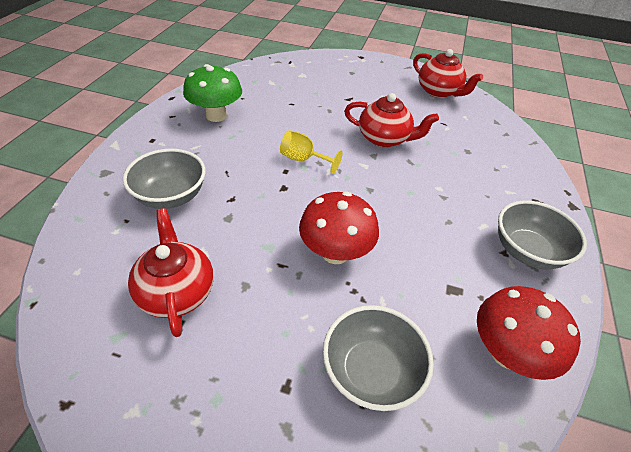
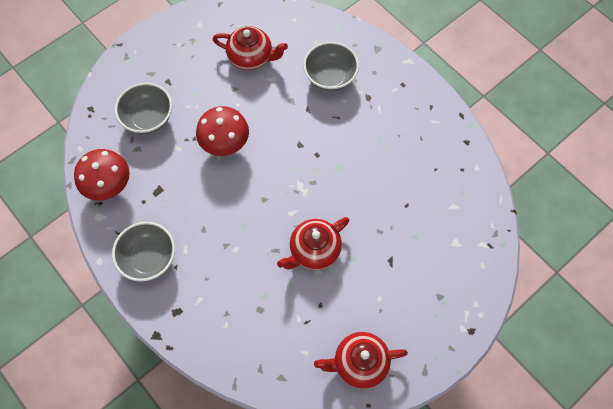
camera: 125 degrees right, 20 degrees up
(216, 116) = (415, 138): green mushroom -> none
(303, 160) = (322, 173): yellow goblet -> none

